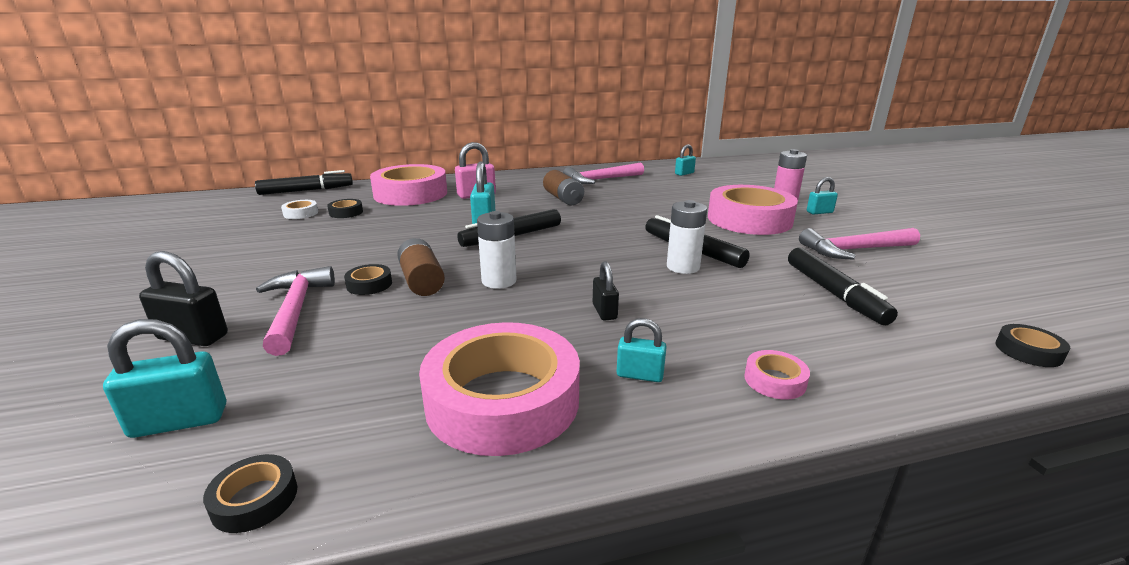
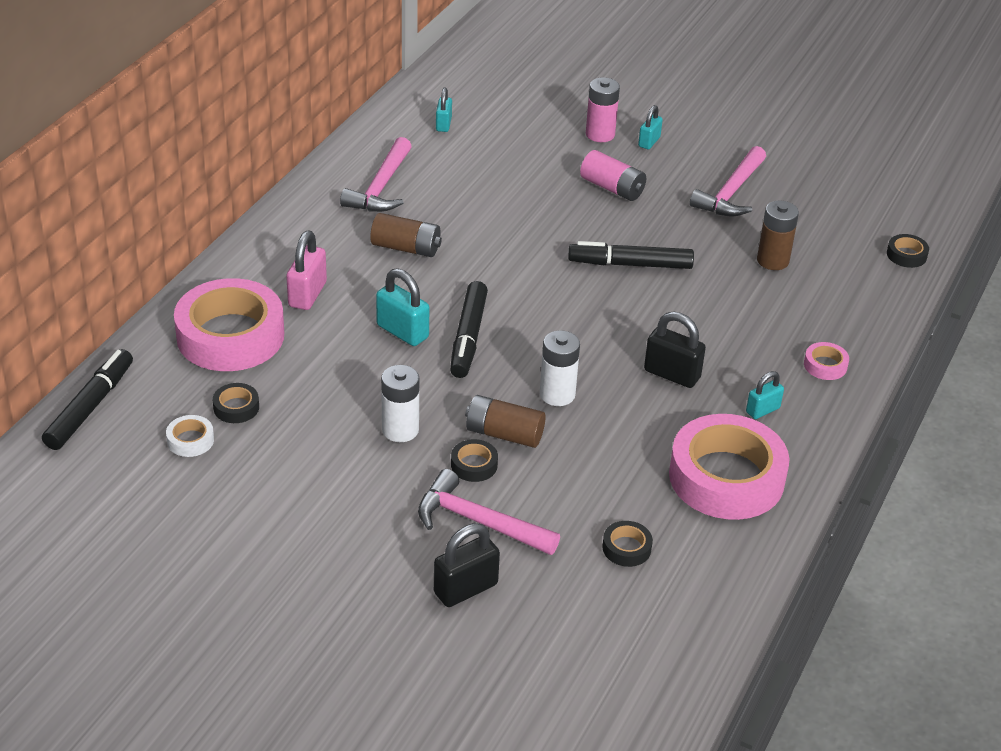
camera: 50 degrees left, 15 degrees up
(179, 421) = (599, 618): turquoise padlock -> none
(255, 499) = (719, 604): black tape -> black tape (626, 548)
(604, 311) = (672, 374): black padlock -> black padlock, size x1.59
(683, 267) = (651, 291): white battery -> white battery (400, 430)
(749, 219) = (612, 188): pink tape -> pink battery
(834, 293) = (772, 260): black marker -> brown battery

